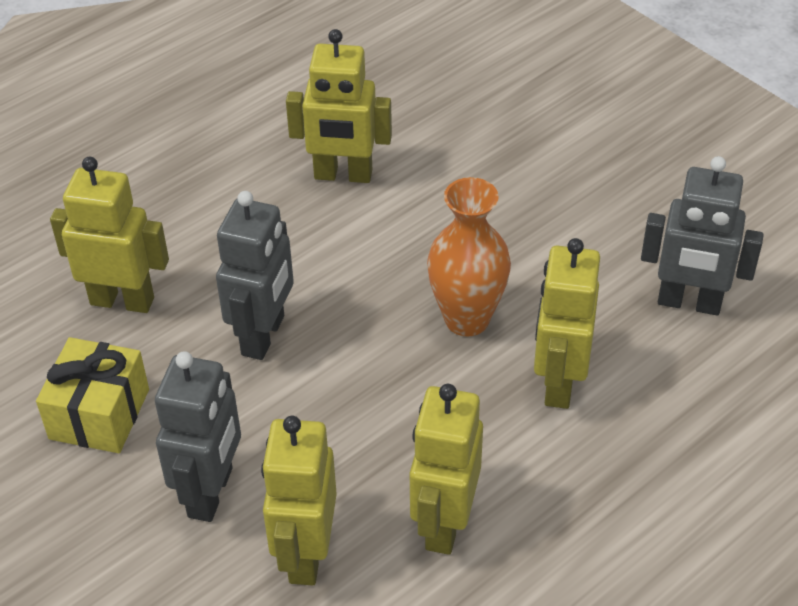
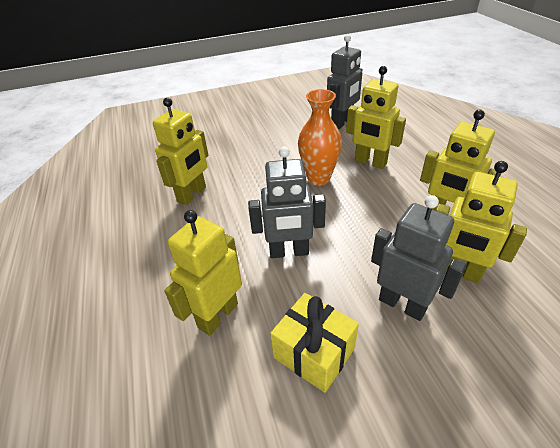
camera: 65 degrees left, 5 degrees down
(264, 335) = (289, 252): grey robot -> grey robot turned 135 degrees clockwise

